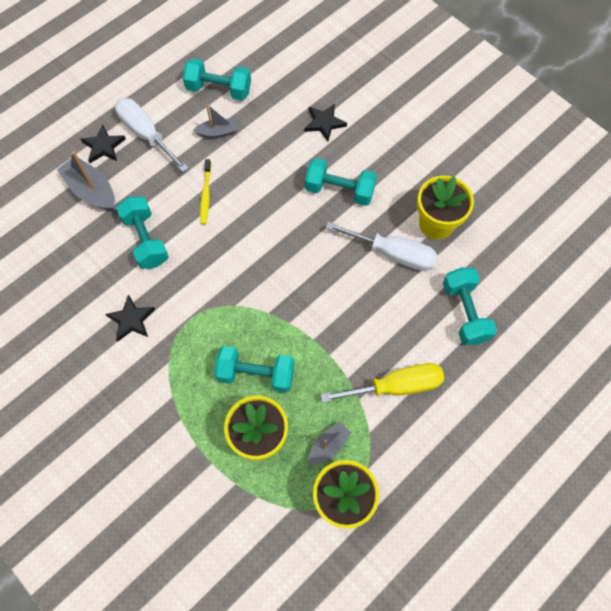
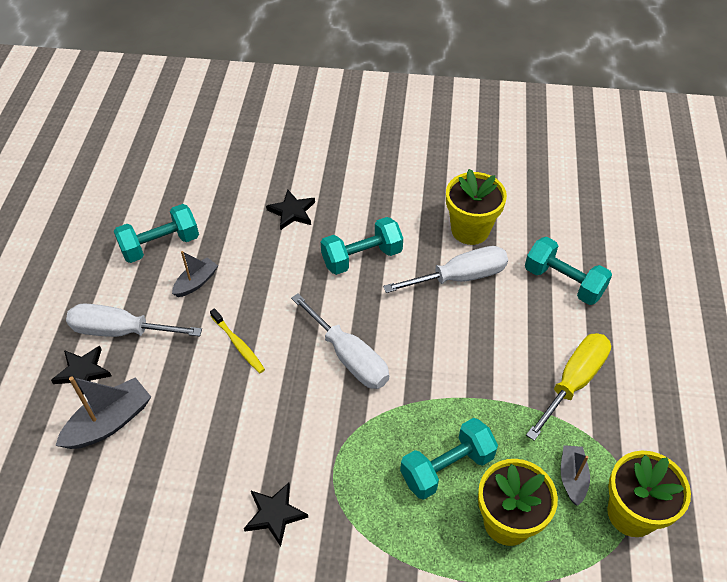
camera: 40 degrees left, 15 degrees down
(92, 190) = (109, 422): grey boat -> grey boat turned 135 degrees clockwise
(146, 240) = (216, 427): turquoise dumbbell -> none
(265, 255) = (349, 357): none -> white screwdriver

